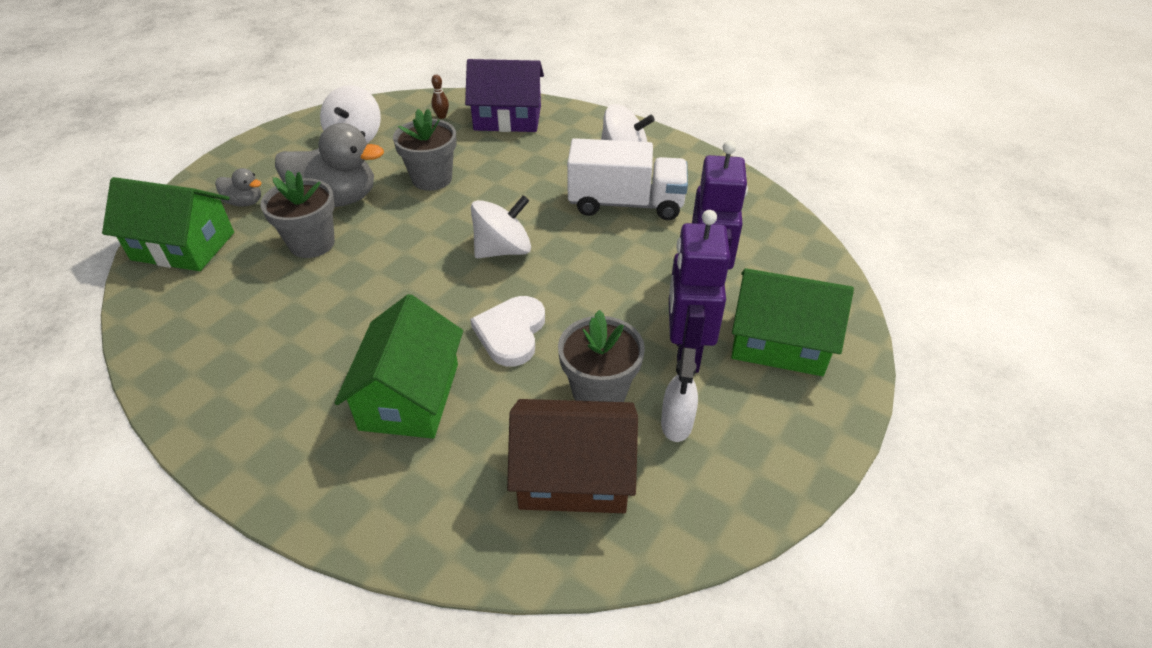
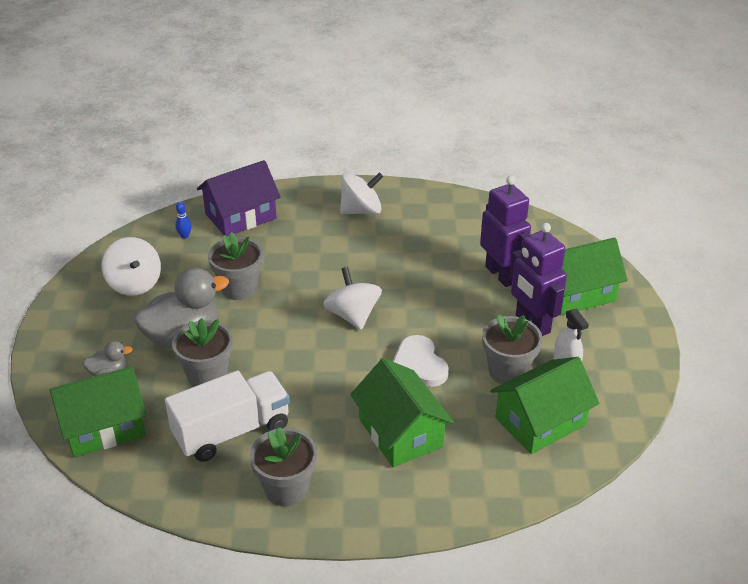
camera: 35 degrees left, 5 degrees down
(241, 391) = (286, 489): none -> grey flower pot
(442, 116) = (185, 236): brown bowling pin -> blue bowling pin
(503, 250) = (353, 315): white spinning top -> white spinning top turned 45 degrees counterclockwise
(573, 474) = (540, 421): brown house -> green house
(626, 203) = (399, 246): white truck -> white truck (232, 431)

